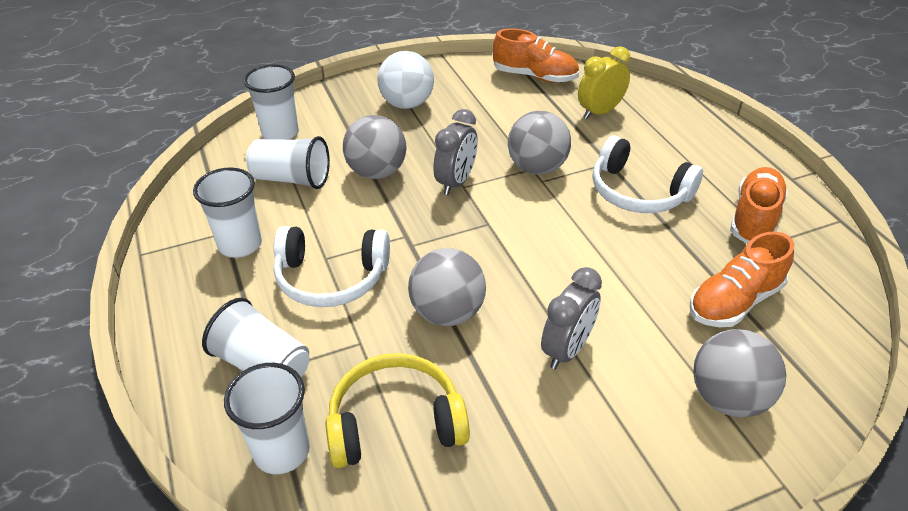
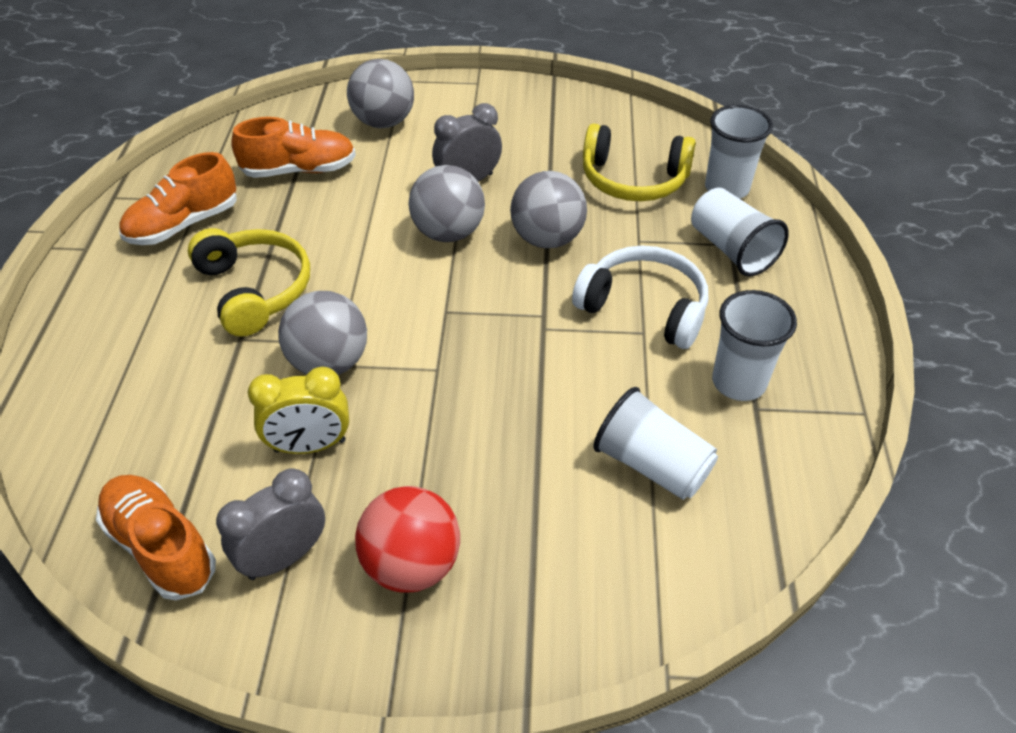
camera: 155 degrees left, 5 degrees up
(280, 133) = (646, 574): white cup -> none
(377, 172) = (531, 432): grey ball -> grey ball (448, 233)
(407, 104) = (412, 564): white ball -> red ball
(456, 182) = (441, 378): grey clock -> grey clock (284, 557)
(599, 112) = (157, 424): yellow clock -> yellow clock (310, 446)
(638, 192) = (255, 290): white headphones -> yellow headphones

